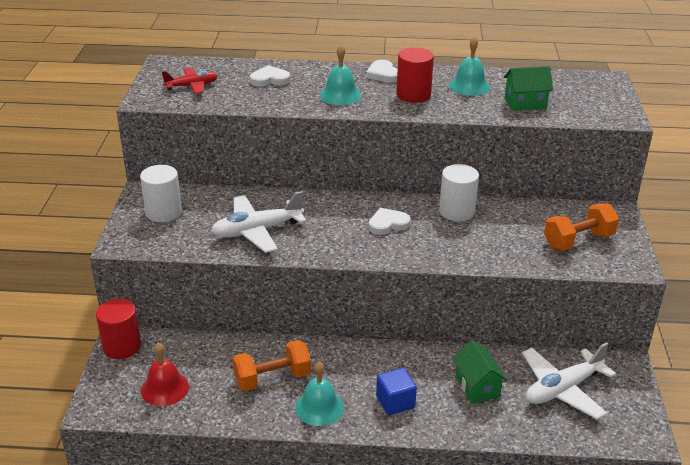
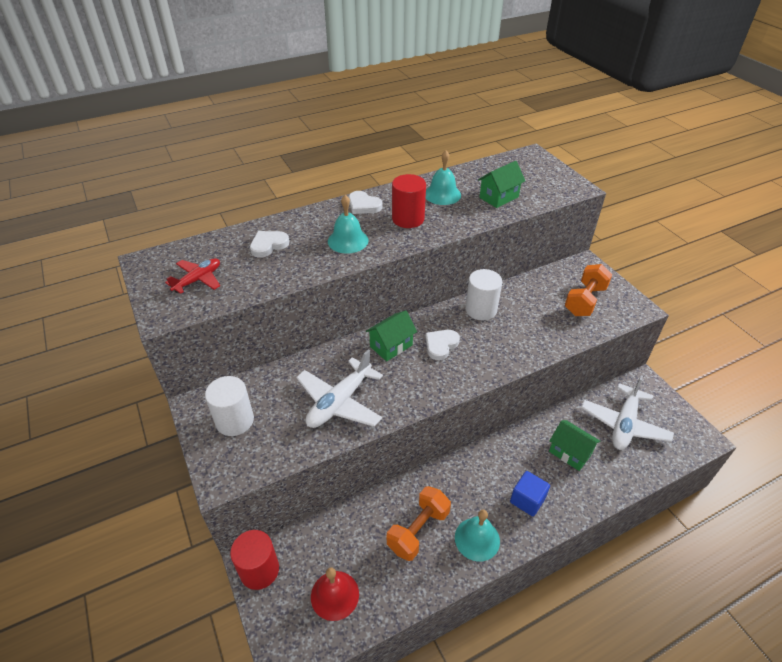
camera: 30 degrees left, 10 degrees up
(341, 209) = (391, 346): none -> green house

